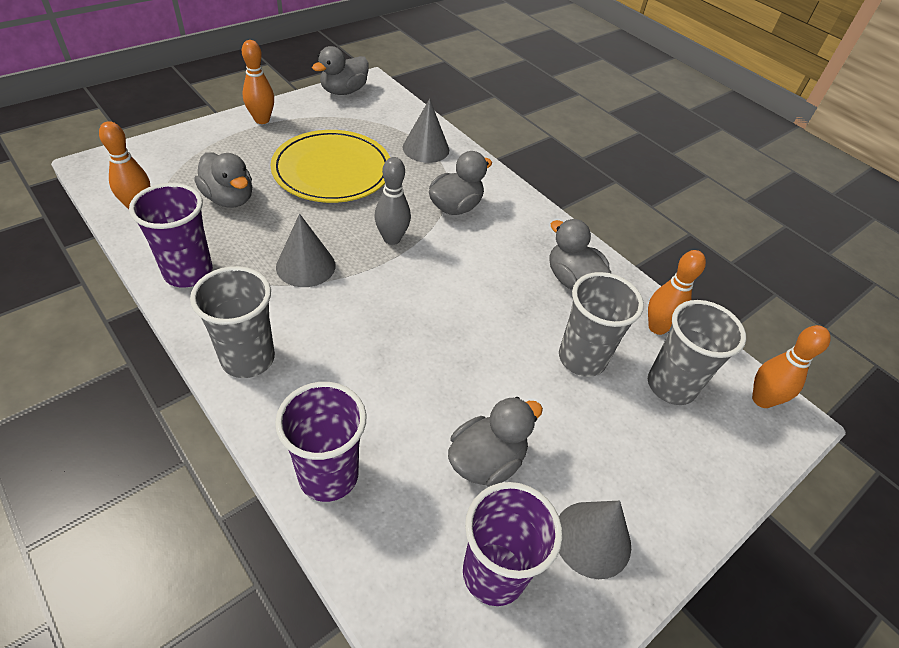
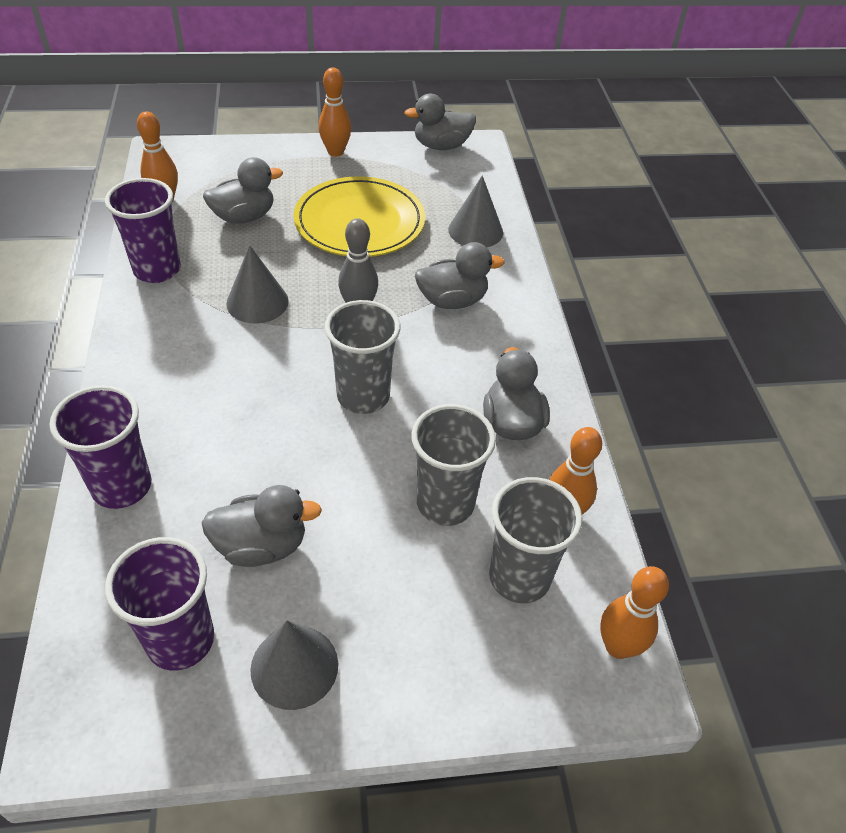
camera: 35 degrees right, 0 degrees up
(229, 198) = (244, 217): grey duck -> grey duck turned 105 degrees counterclockwise
(248, 359) = (142, 362): grey cup -> grey cup (363, 396)

